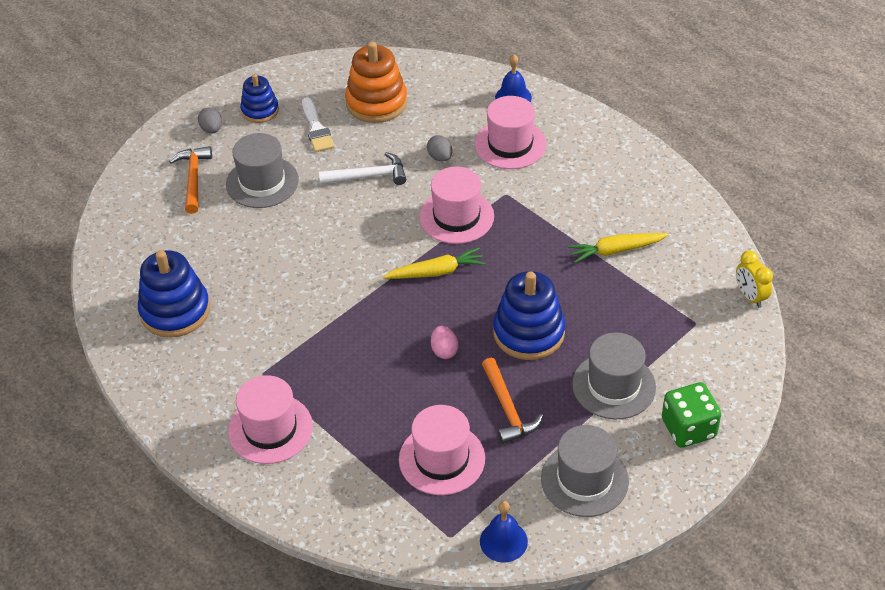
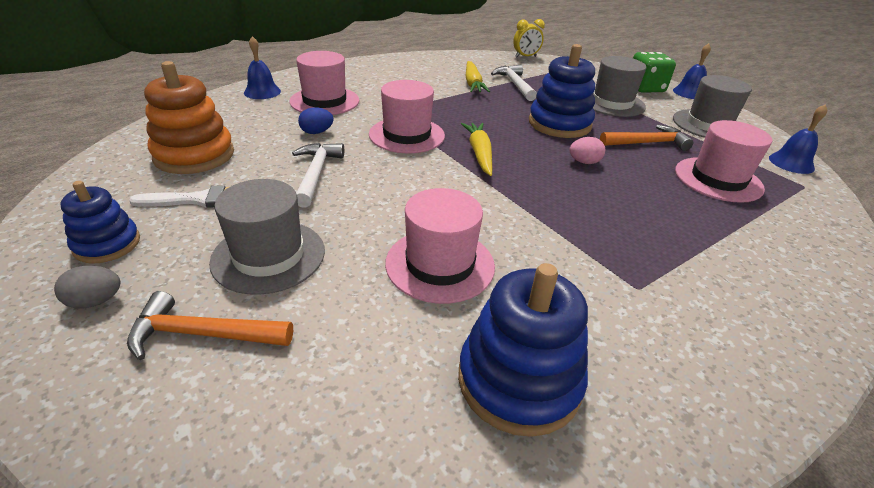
camera: 85 degrees left, 10 degrees down
(270, 429) = (729, 288): pink hat -> pink hat (440, 264)
(440, 157) = (317, 132): grey egg -> blue egg
(632, 289) = (515, 84): none -> white hammer
(695, 480) = (689, 93): none -> blue bell

